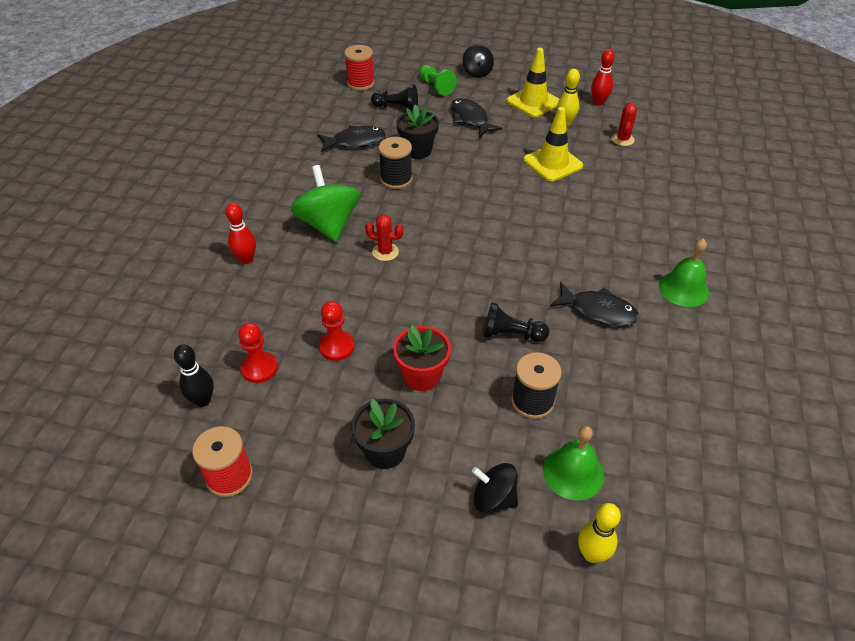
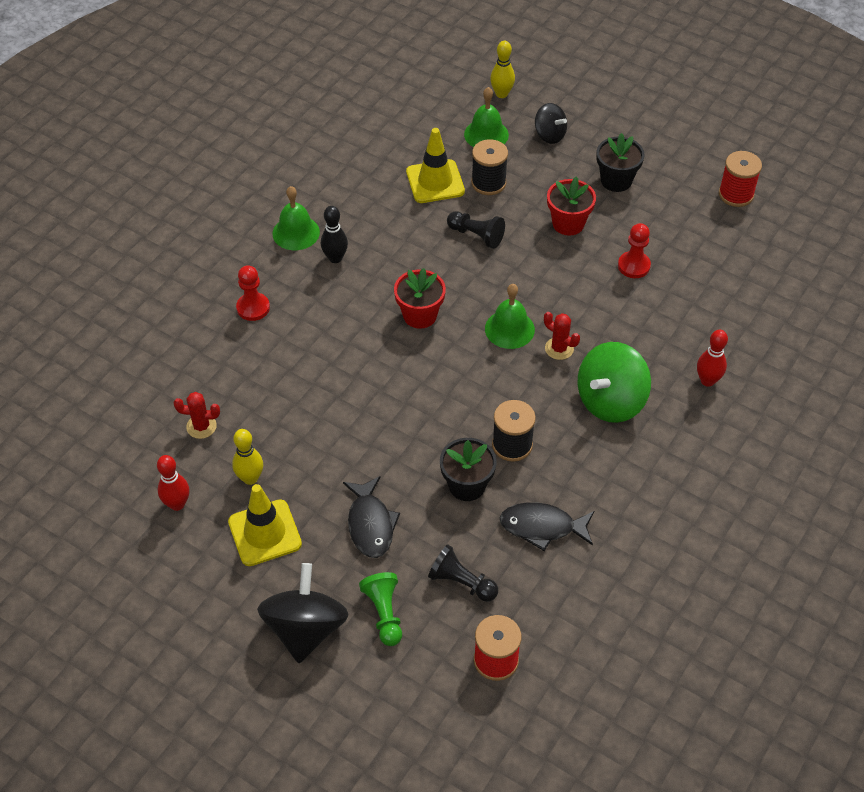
camera: 160 degrees left, 5 degrees up
(202, 400) = (755, 252): black bowling pin -> black bowling pin (335, 258)
(259, 368) = (705, 265): red pawn -> red pawn (253, 308)
(328, 224) = (610, 401): green spinning top -> green spinning top turned 45 degrees clockwise
(435, 256) = (509, 329): none -> green bell
(477, 73) = (305, 629): black spinning top -> black spinning top, size x1.70
(519, 247) = (420, 315): none -> red flower pot
(552, 163) = (313, 414): yellow traffic cone -> yellow traffic cone (435, 182)
(598, 311) = (387, 234): black fish -> none
(622, 139) = (201, 426): red cactus -> red cactus turned 60 degrees clockwise

